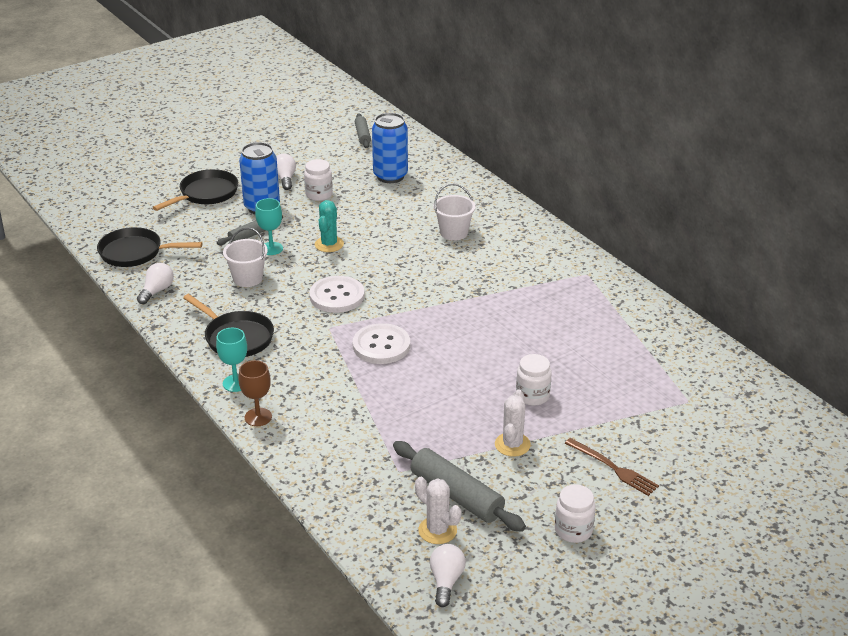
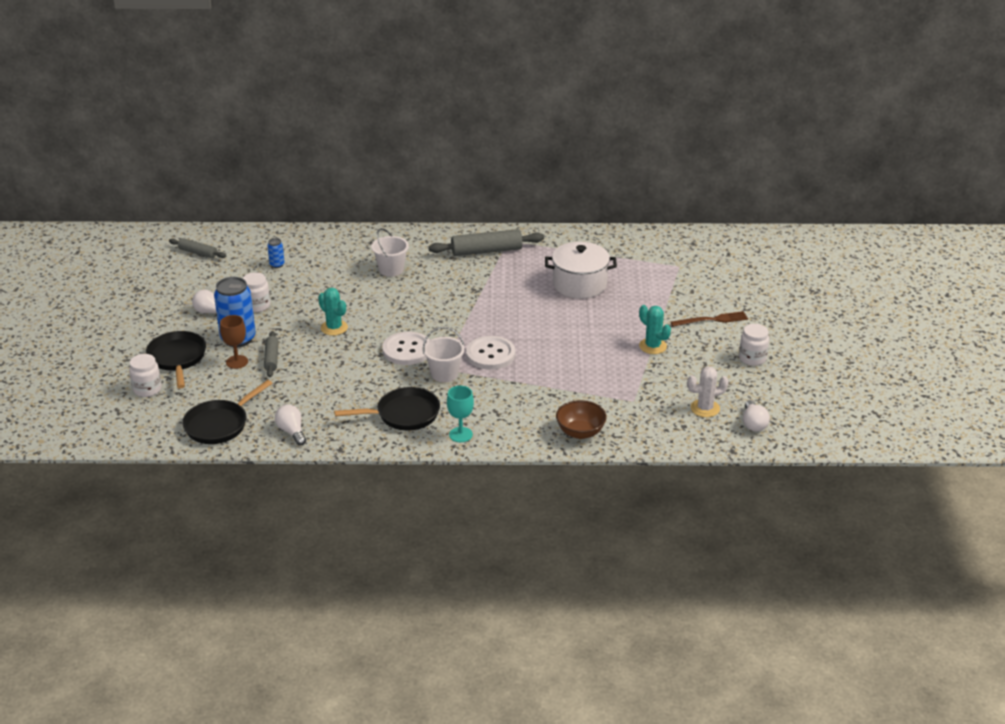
camera: 55 degrees left, 0 degrees up
(248, 278) = (331, 382): white bucket -> white bucket (444, 374)
(258, 417) = (512, 438): brown goblet -> brown goblet (237, 362)
(271, 248) = (304, 356): turquoise goblet -> none
(309, 457) = (580, 432): none -> brown bowl
(390, 176) = (277, 265): blue can -> blue can, size x0.46
(446, 581) = (753, 424): white light bulb -> white light bulb turned 135 degrees counterclockwise
(456, 495) = (679, 387): grey rolling pin -> grey rolling pin (486, 251)
(512, 444) = (653, 346): white cactus -> turquoise cactus
(532, 396) = (613, 318): white jar -> white jar (147, 389)
(566, 349) = (579, 284): none -> white pot

